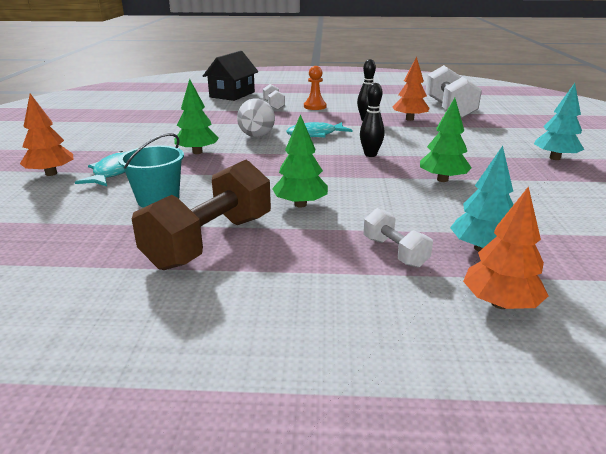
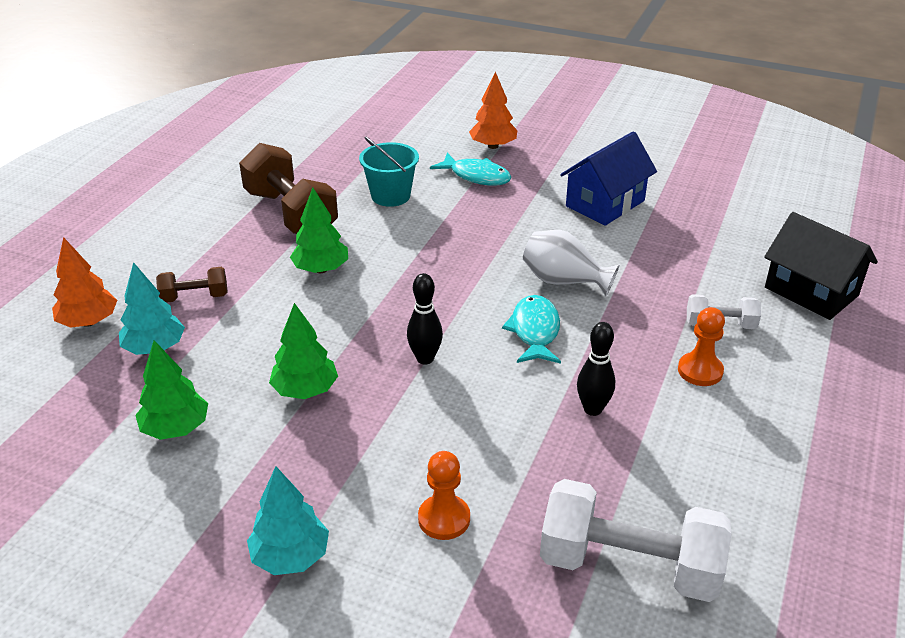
camera: 110 degrees right, 10 degrees up
(153, 132) = (605, 203): none -> blue house
(197, 152) = (510, 227): green tree -> green tree (175, 428)
(394, 252) = (195, 297): white dumbbell -> brown dumbbell
(409, 119) = (576, 468): orange tree -> none
(477, 135) = (444, 519): none -> orange pawn

